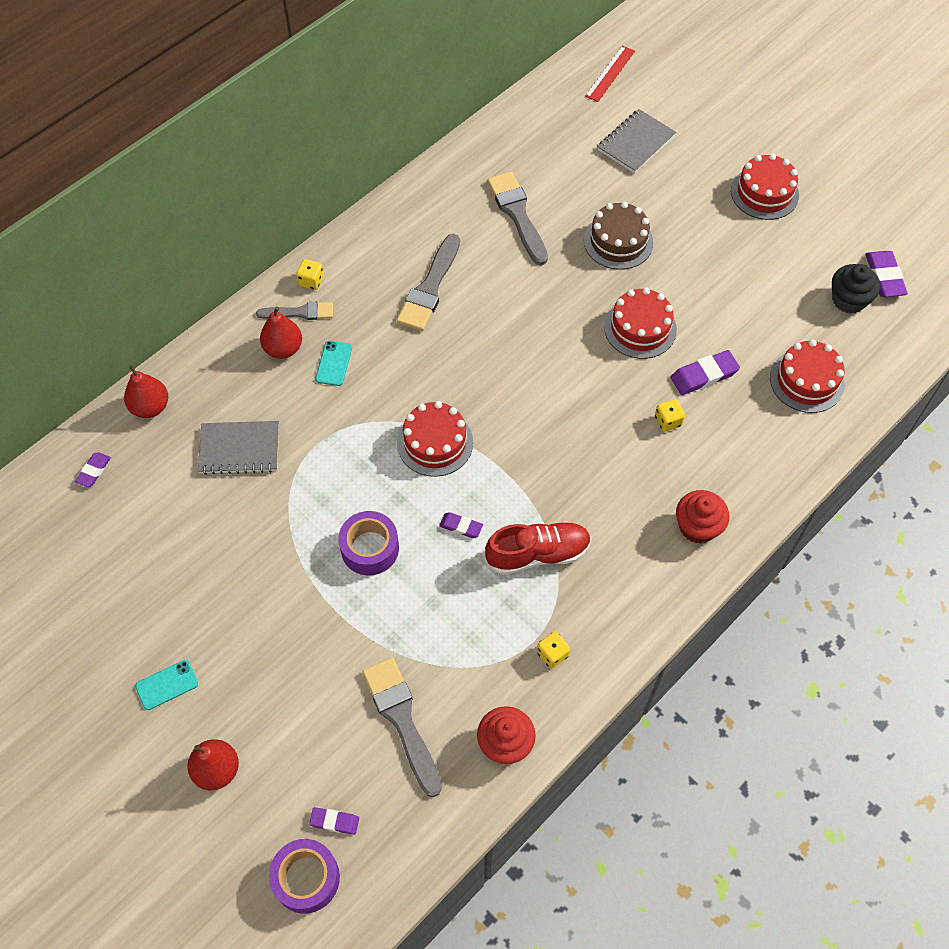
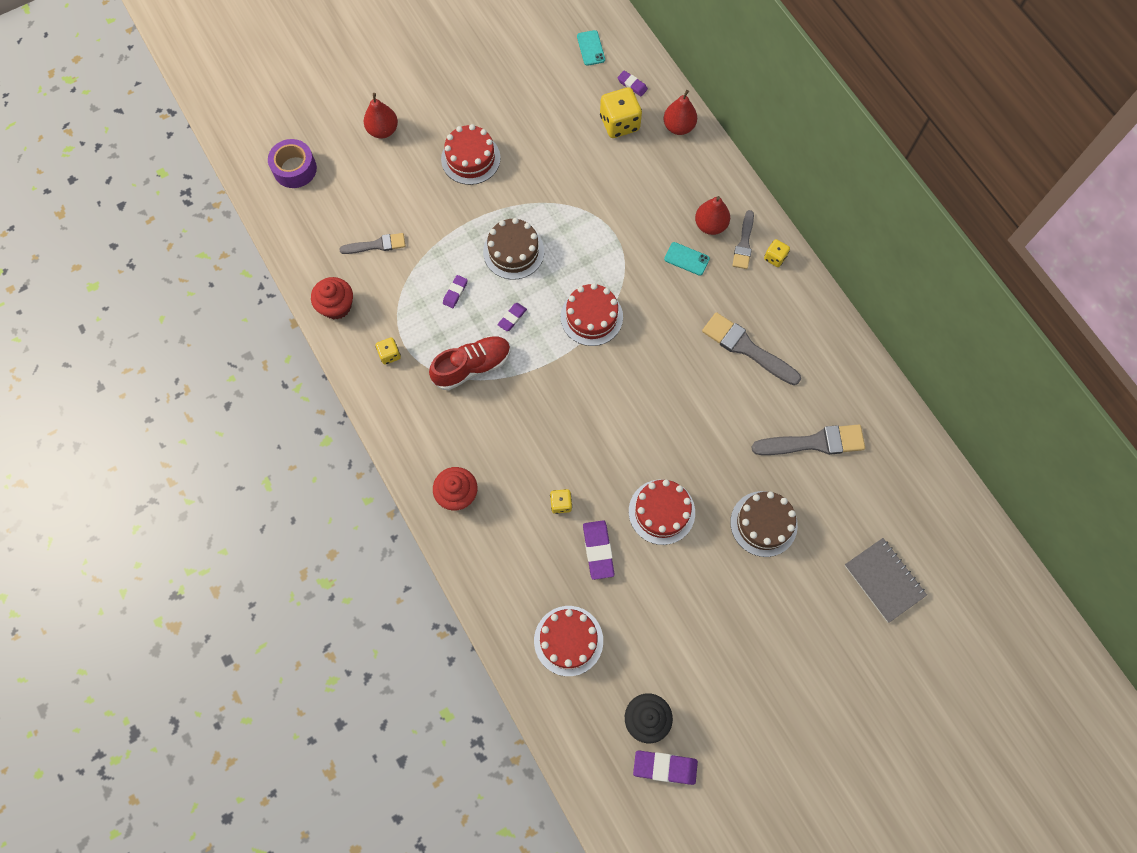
camera: 105 degrees right, 10 degrees up
(156, 472) = (619, 123): none -> yellow dice
(167, 685) = (451, 110): turquoise phone -> turquoise phone (590, 48)
(239, 449) = (624, 180): grey notebook -> none
(334, 821) = (324, 191): purple eraser -> purple eraser (455, 292)
(370, 548) = (513, 251): purple tape -> brown cake
(402, 720) = (377, 245): grey brush -> grey brush, size x0.62
(537, 554) = (472, 366): red shoe -> red shoe turned 120 degrees counterclockwise
(610, 73) = (985, 585): red ruler -> none
(764, 193) = (794, 687): red cake -> red cake (470, 158)

